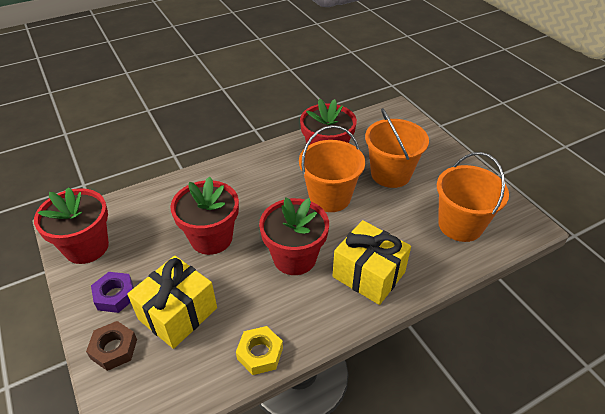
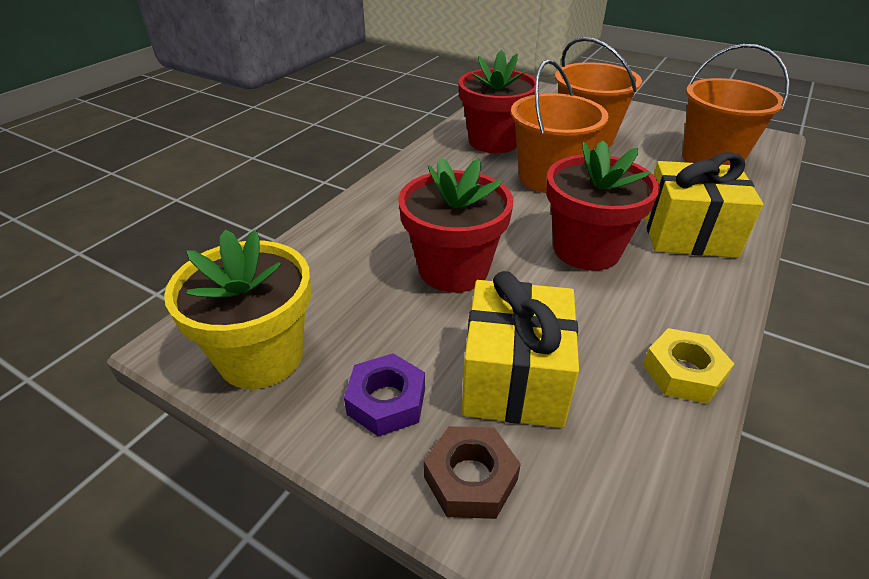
camera: 30 degrees left, 5 degrees down
(86, 247) = (261, 357): red flower pot -> yellow flower pot

